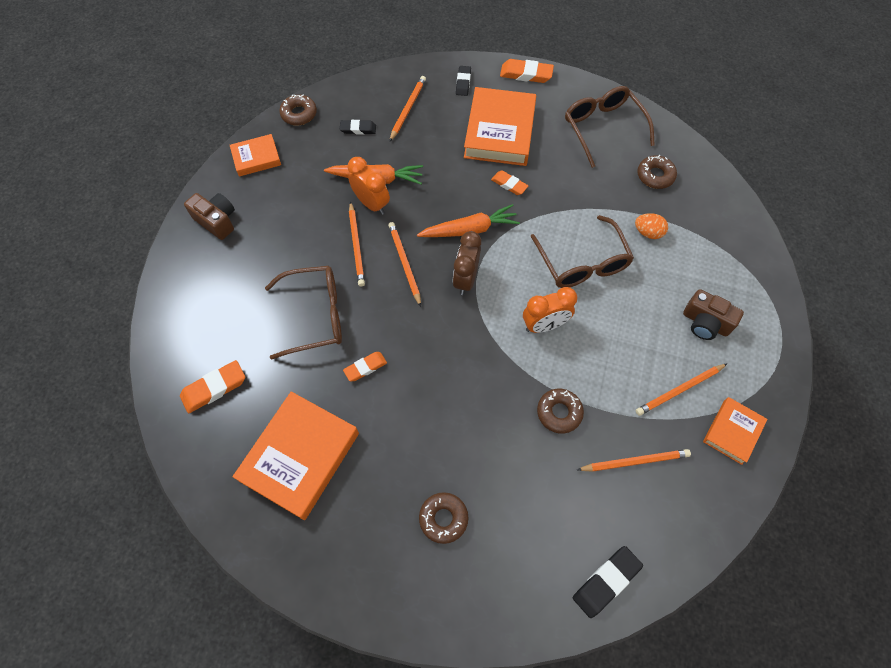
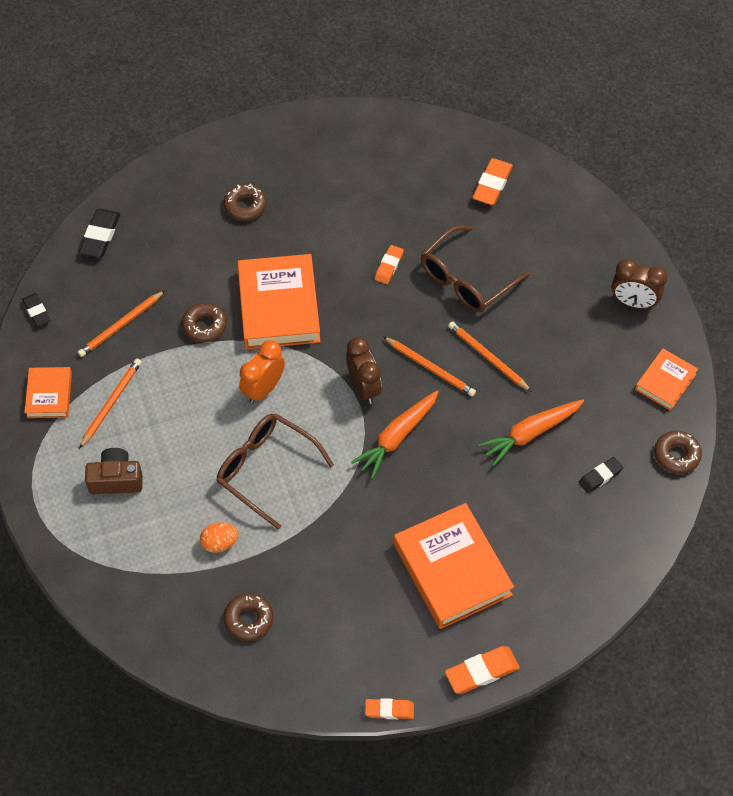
camera: 145 degrees right, 5 degrees down
(217, 221) = (633, 302): brown camera -> brown clock
(300, 457) = (383, 182): orange book -> orange book (279, 306)
(371, 204) = (511, 405): orange clock -> none
(408, 109) = (572, 534): orange pencil -> none
(463, 83) = (543, 610): black eraser -> black eraser (36, 312)
(509, 184) = (395, 510): orange eraser -> orange eraser (389, 710)
(603, 128) = (342, 648): brown glasses -> none

